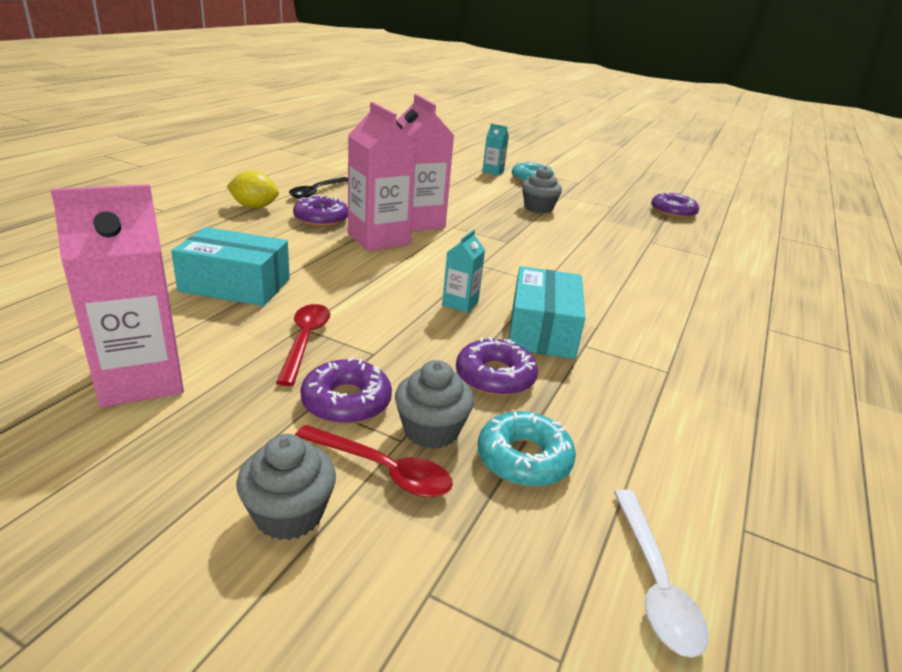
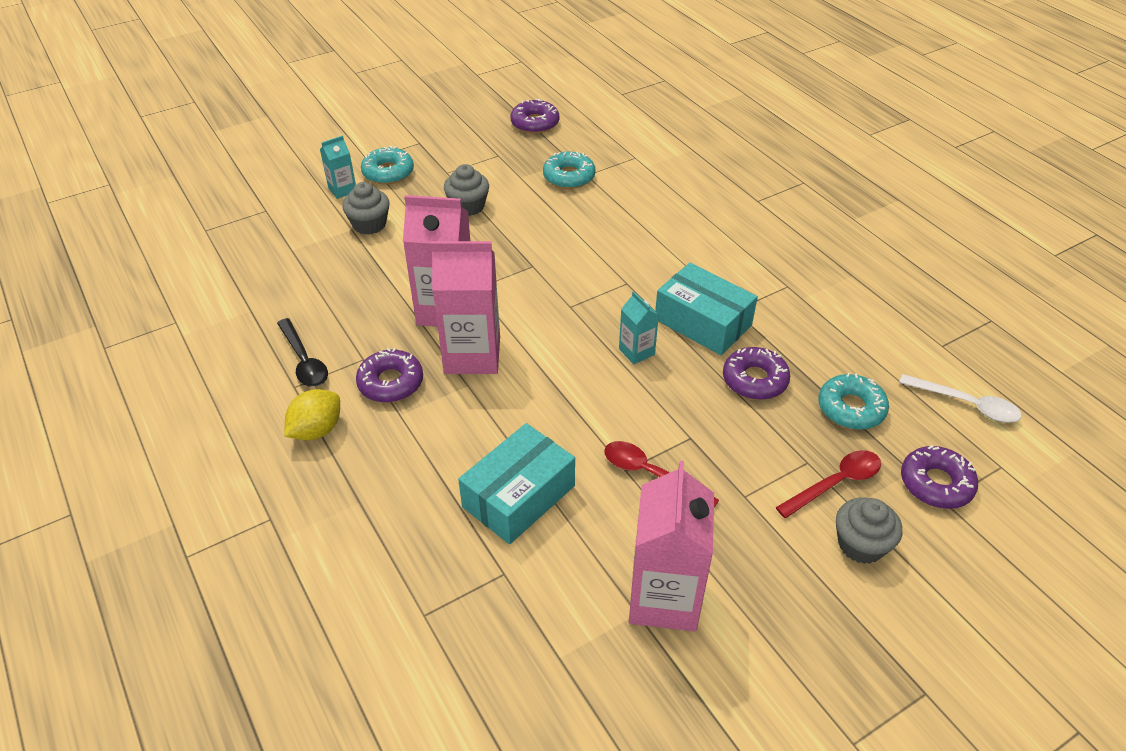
camera: 55 degrees left, 15 degrees up
(346, 402) = (751, 476): purple donut -> purple donut (936, 483)
(431, 430) = (804, 442): grey cupcake -> grey cupcake (369, 224)
(634, 235) = (569, 177): none -> turquoise donut

